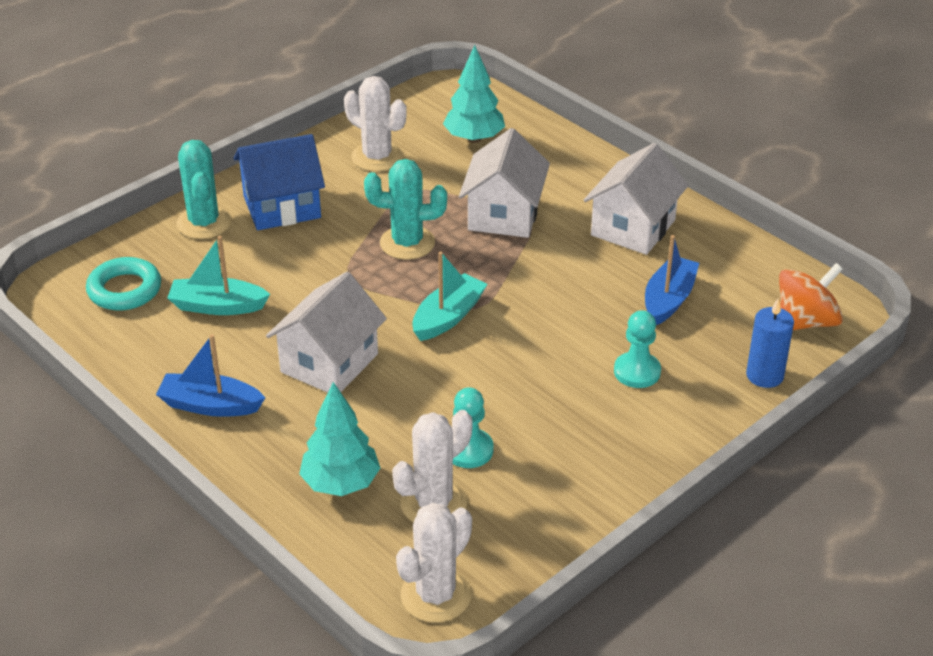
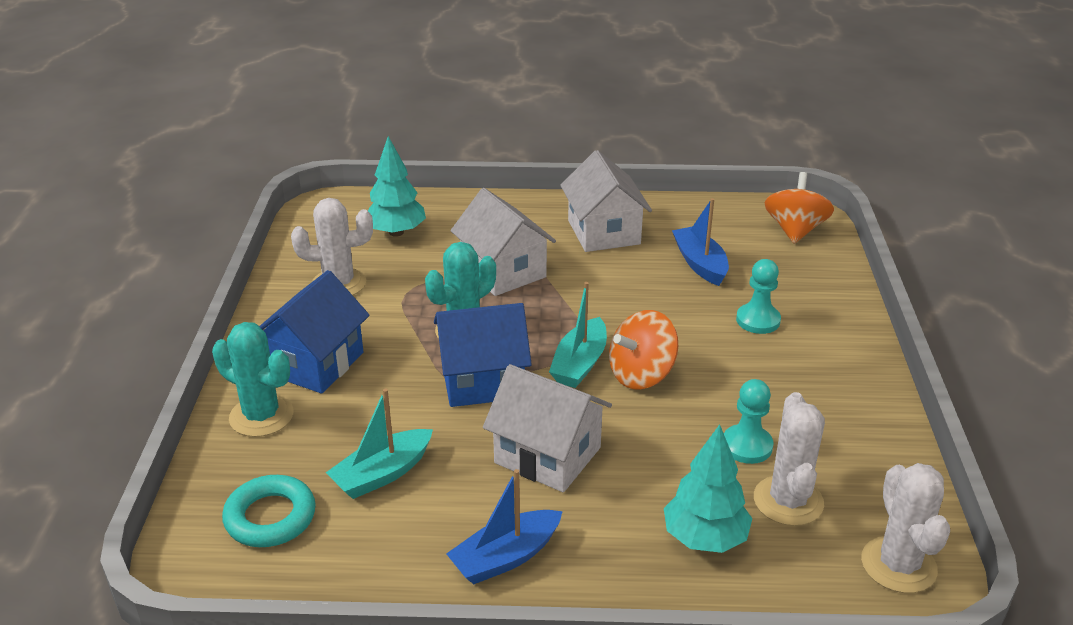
camera: 45 degrees left, 5 degrees down
(329, 363) = (547, 455): white house -> white house turned 45 degrees counterclockwise
(365, 286) = (482, 381): none -> blue house
(448, 317) = (580, 364): turquoise boat -> turquoise boat turned 150 degrees counterclockwise
(478, 353) = (641, 374): none -> orange spinning top
(764, 375) = (828, 275): blue candle -> none

